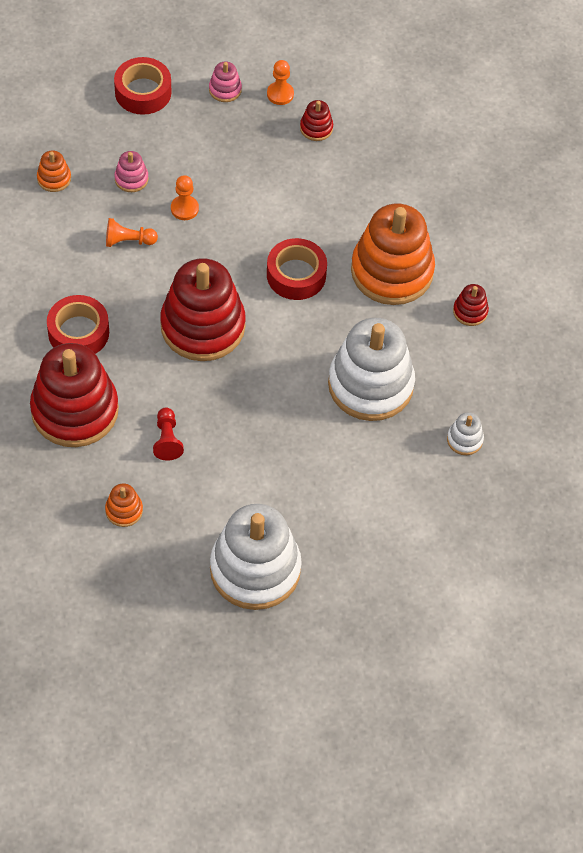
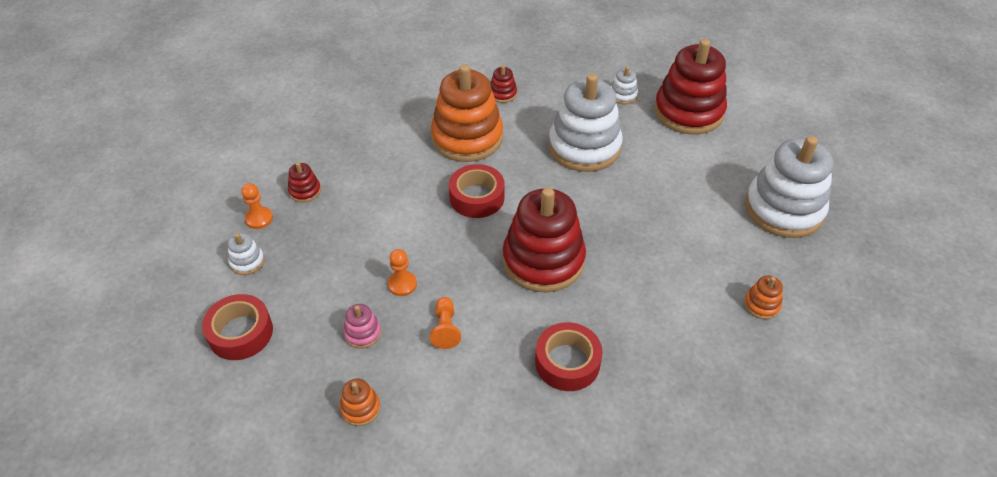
camera: 90 degrees left, 10 degrees down
(75, 410) = (662, 356): red stacking toy -> red stacking toy (688, 112)
(167, 440) = (675, 278): red pawn -> none
(225, 89) = (247, 262): pink stacking toy -> white stacking toy

